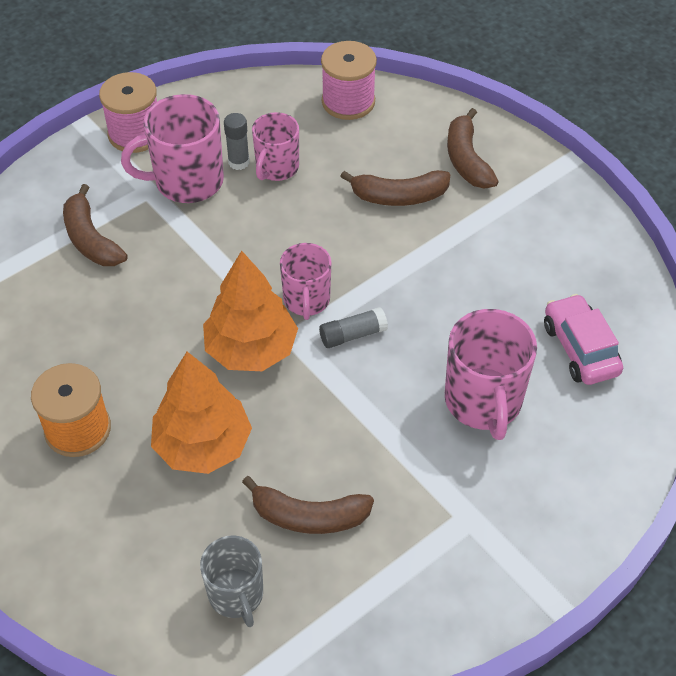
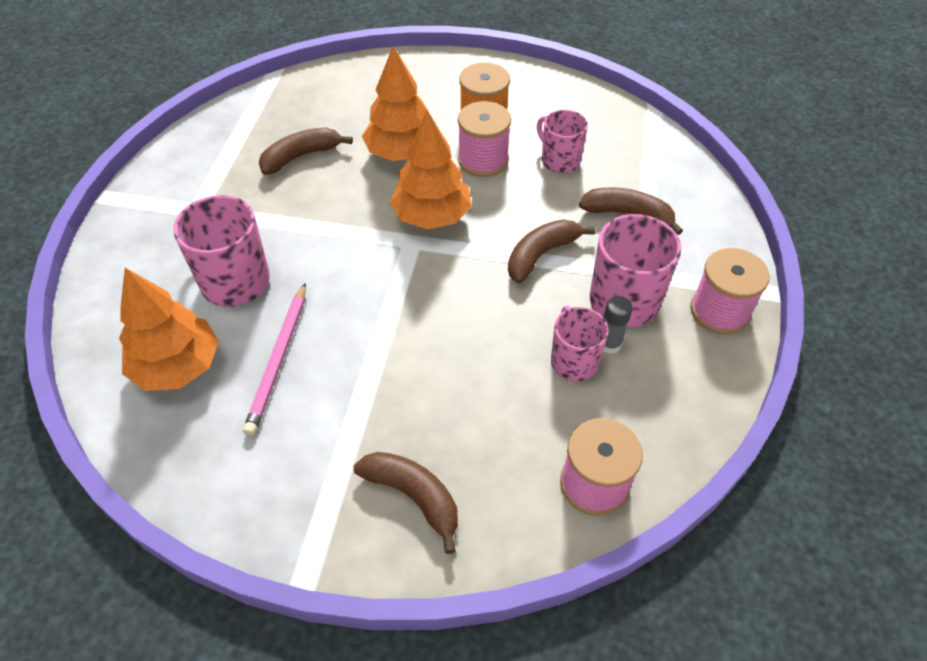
camera: 140 degrees right, 0 degrees up
(137, 378) = (483, 160): none -> pink spool
(236, 595) = (309, 107): grey mug -> none
(306, 300) = (428, 270): pink mug -> pink mug (559, 160)
(353, 335) = (370, 267): grey glue stick -> none
(399, 196) = (442, 407): brown banana -> brown banana (541, 255)
(493, 302) = (278, 360): none -> pink pencil
(580, 349) = (177, 367): pink car -> orange tree

